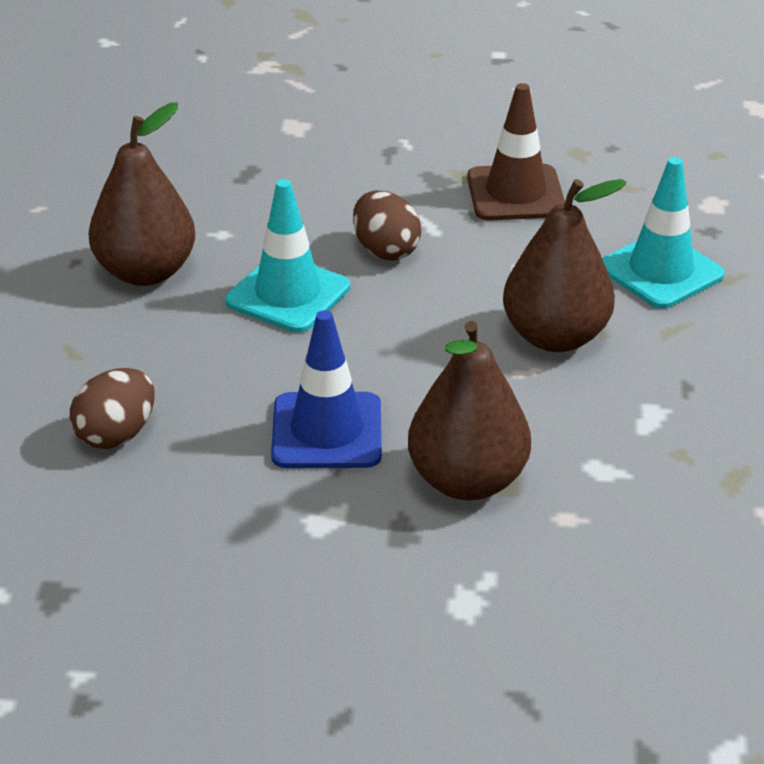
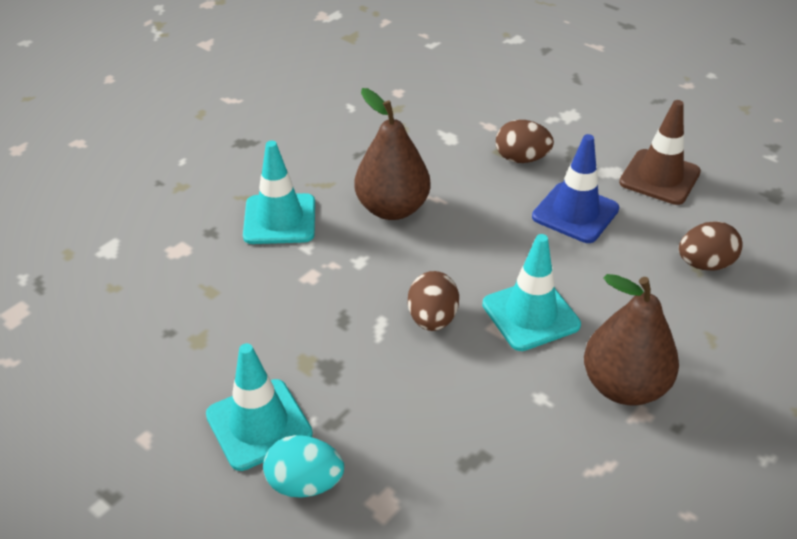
camera: 145 degrees left, 5 degrees up
(368, 113) = (305, 483): none -> turquoise egg
(448, 127) = (259, 424): none -> turquoise traffic cone
(467, 481) = (521, 159): brown pear -> brown egg
(515, 193) = (290, 324): brown traffic cone -> brown traffic cone (659, 177)

